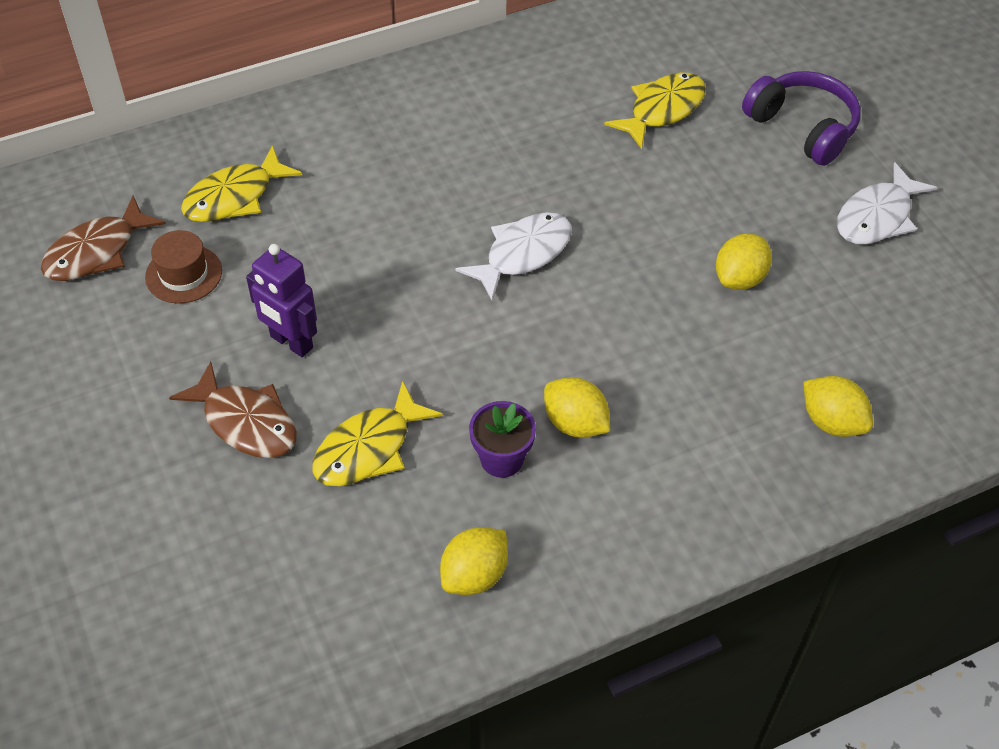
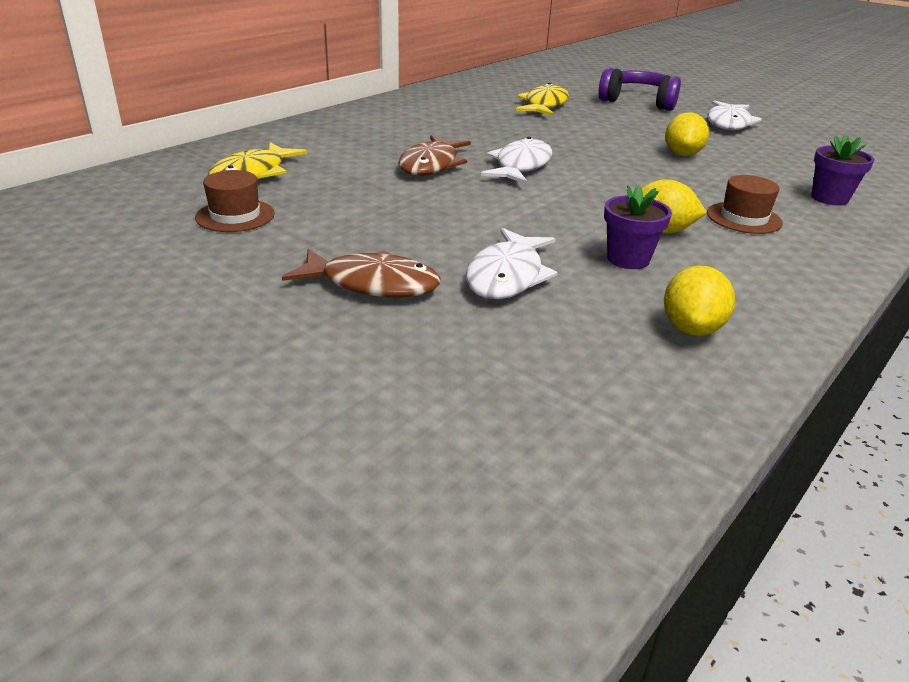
camera: 25 degrees left, 20 degrees down
(97, 252) = (134, 217): brown fish -> brown fish (431, 165)
(291, 342) = (373, 233): purple robot -> none
(368, 448) = (507, 276): yellow fish -> white fish
(688, 428) = (744, 218): none -> brown hat
(831, 422) = (829, 198): yellow lemon -> purple flower pot

